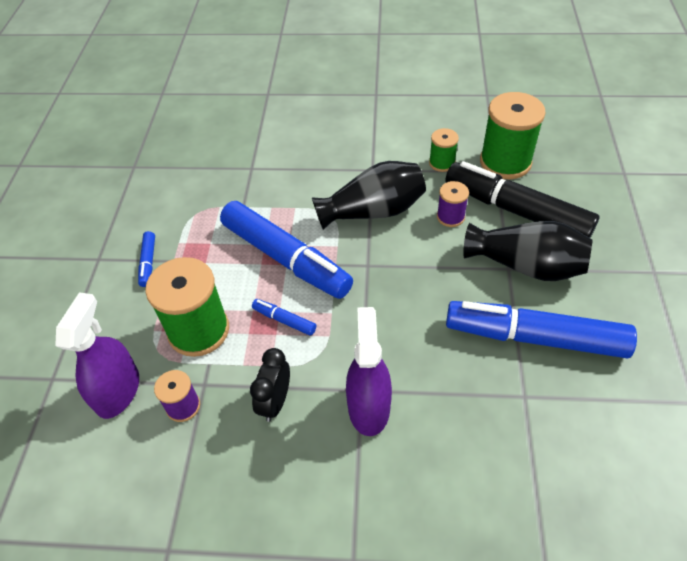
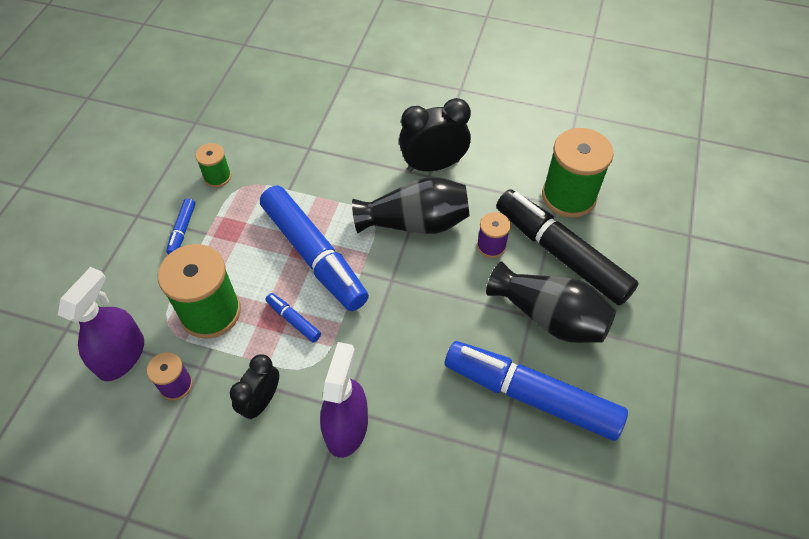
camera: 10 degrees right, 5 degrees up
(373, 160) = (433, 165): none -> black clock
(442, 163) = (502, 183): green spool -> green spool (217, 177)

